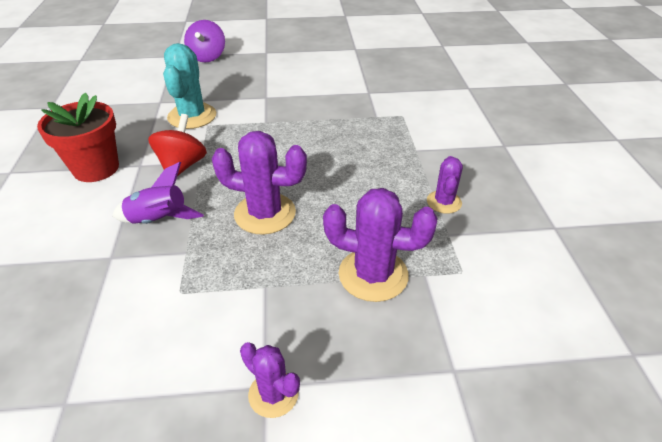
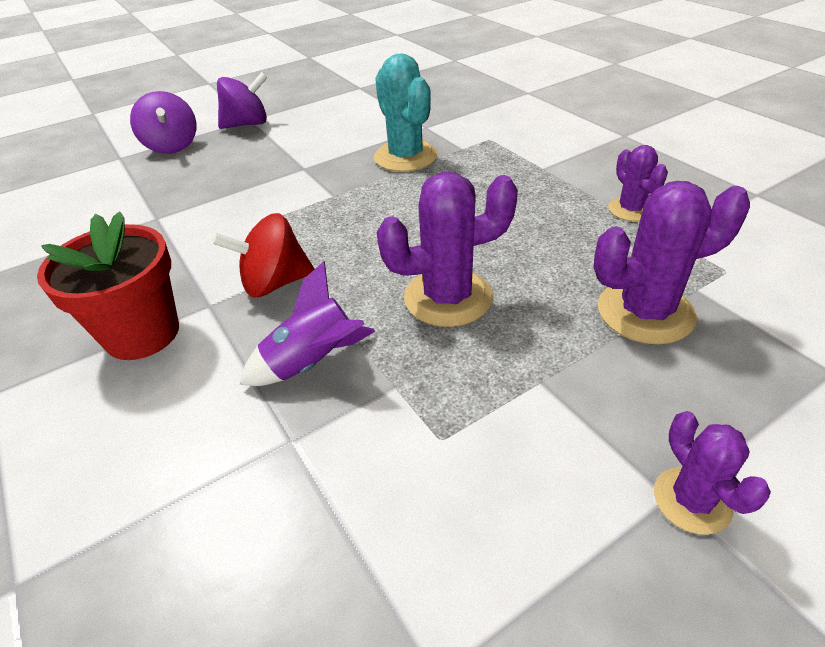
camera: 25 degrees left, 0 degrees up
(182, 166) = (274, 283): red spinning top -> red spinning top turned 90 degrees counterclockwise
(192, 116) = (224, 220): turquoise cactus -> turquoise cactus (405, 157)
(262, 55) = (247, 124): none -> purple spinning top
(273, 394) = (692, 500): purple cactus -> purple cactus turned 60 degrees clockwise

